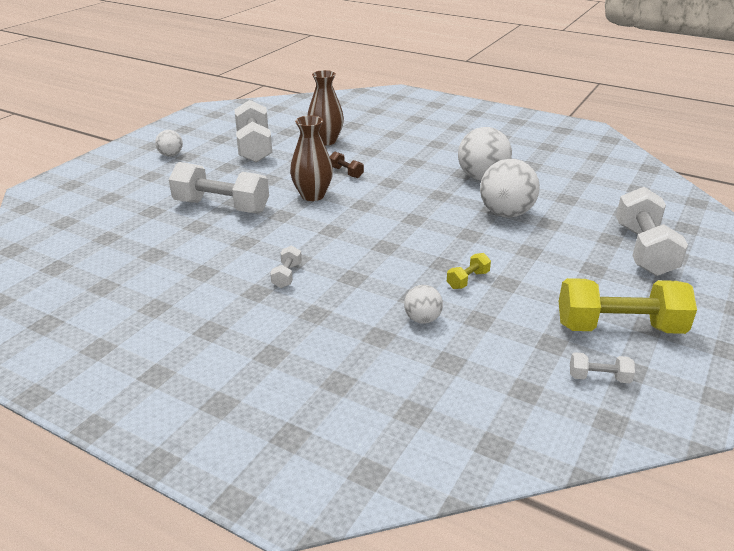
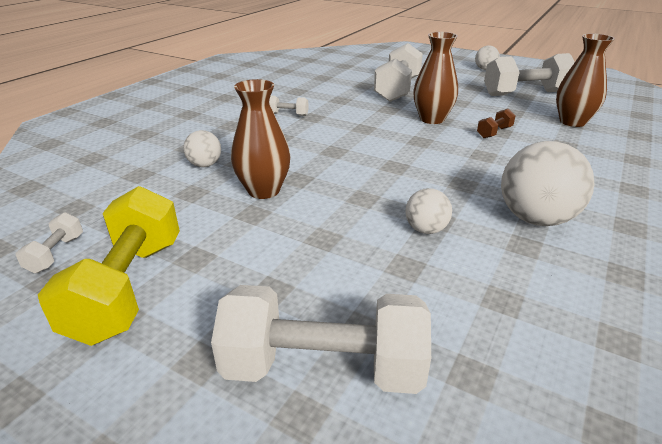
camera: 90 degrees right, 0 degrees up
(468, 280) = (264, 190): yellow dumbbell -> brown vase
(506, 213) = (426, 229): white ball -> white ball, size x0.53

